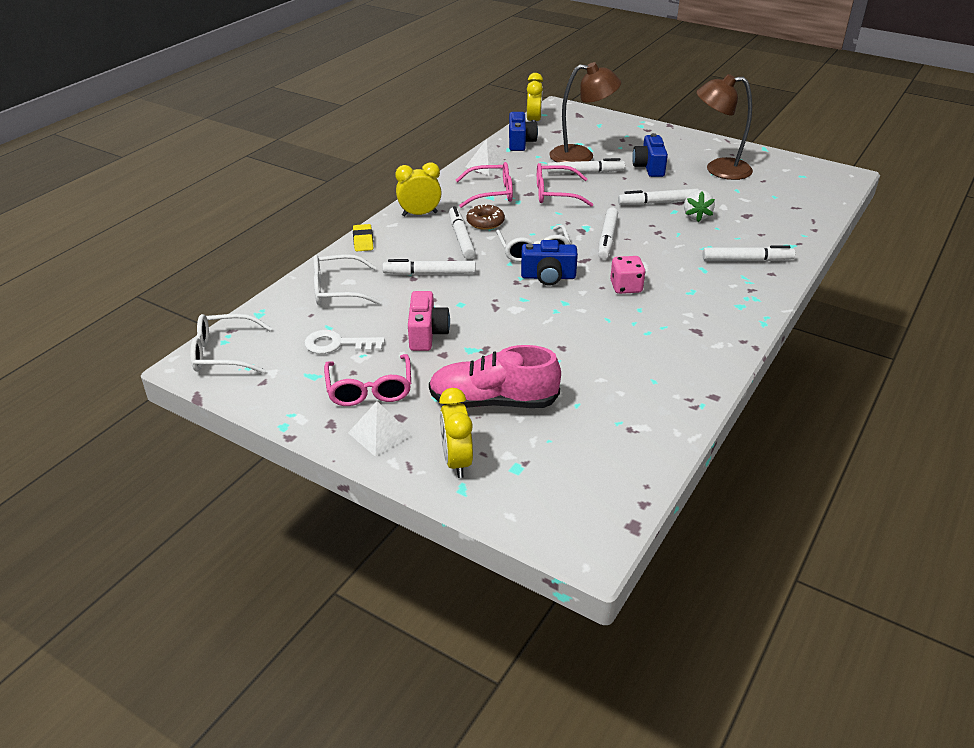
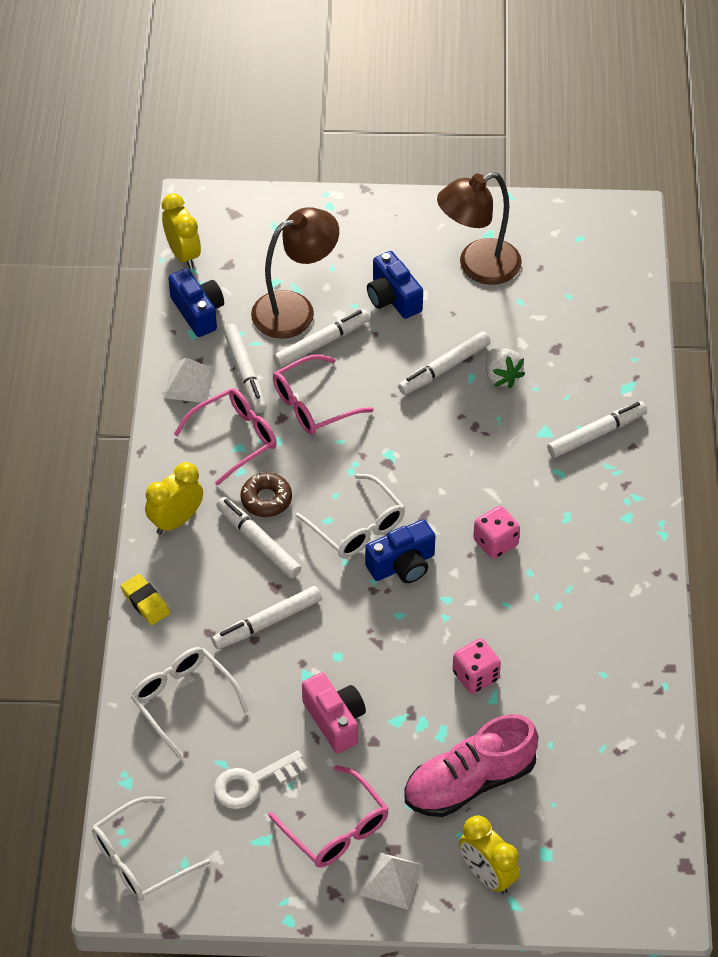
camera: 30 degrees left, 15 degrees up
(337, 290) = (183, 700): white glasses -> white glasses turned 90 degrees clockwise
(551, 347) = (475, 676): none -> pink dice
(607, 238) = (426, 465): white marker -> white marker (245, 373)

